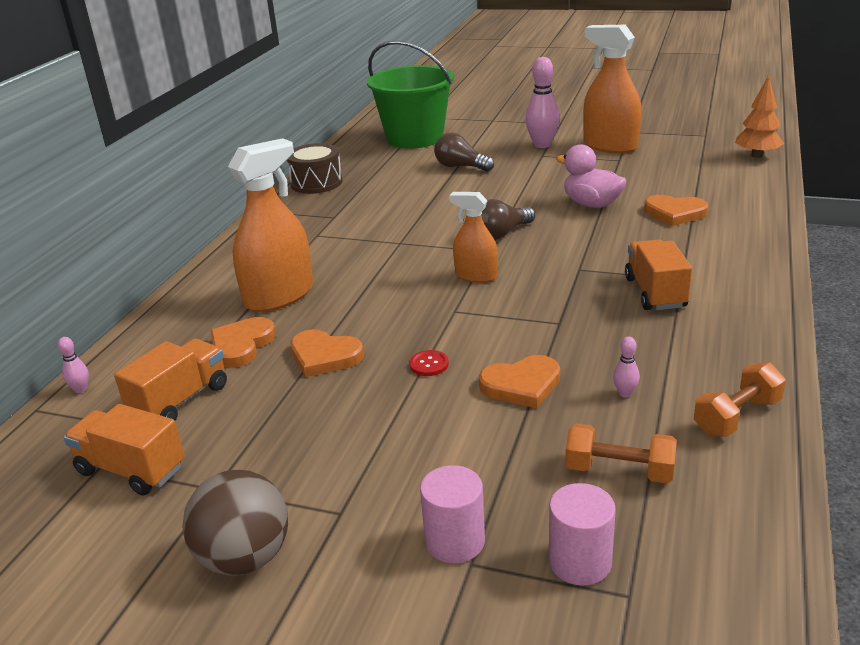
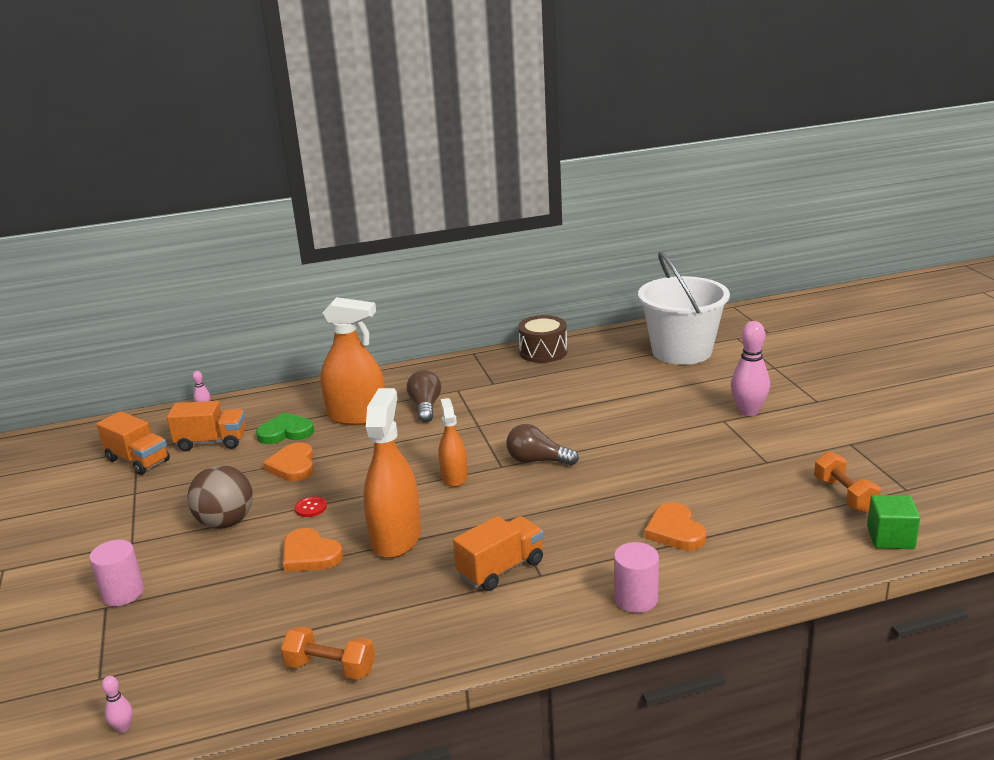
camera: 55 degrees right, 5 degrees down
(131, 470) = (138, 460): orange truck -> orange truck turned 135 degrees clockwise
(242, 345) = (285, 432): orange heart -> green heart
(245, 558) = (79, 530): brown ball -> brown ball (226, 522)
(414, 138) = (682, 351): green bucket -> white bucket
(460, 167) = (647, 394): brown light bulb -> brown light bulb (425, 407)
(580, 562) = (123, 648): pink cylinder -> pink cylinder (636, 599)
(591, 204) = (644, 481): pink duck -> none
(610, 146) = (795, 445): orange spray bottle -> orange spray bottle (396, 537)
(619, 471) = (227, 633): orange dumbbell -> orange dumbbell (844, 495)
(625, 393) = (328, 604): pink bowling pin -> pink bowling pin (123, 727)
(756, 155) = (890, 538): orange tree -> green cube

